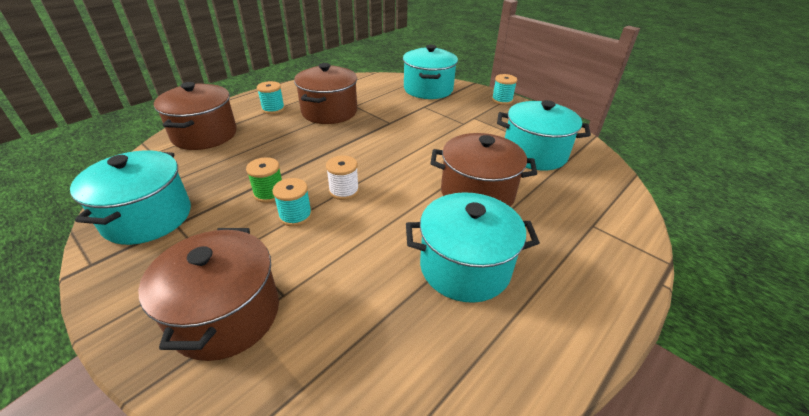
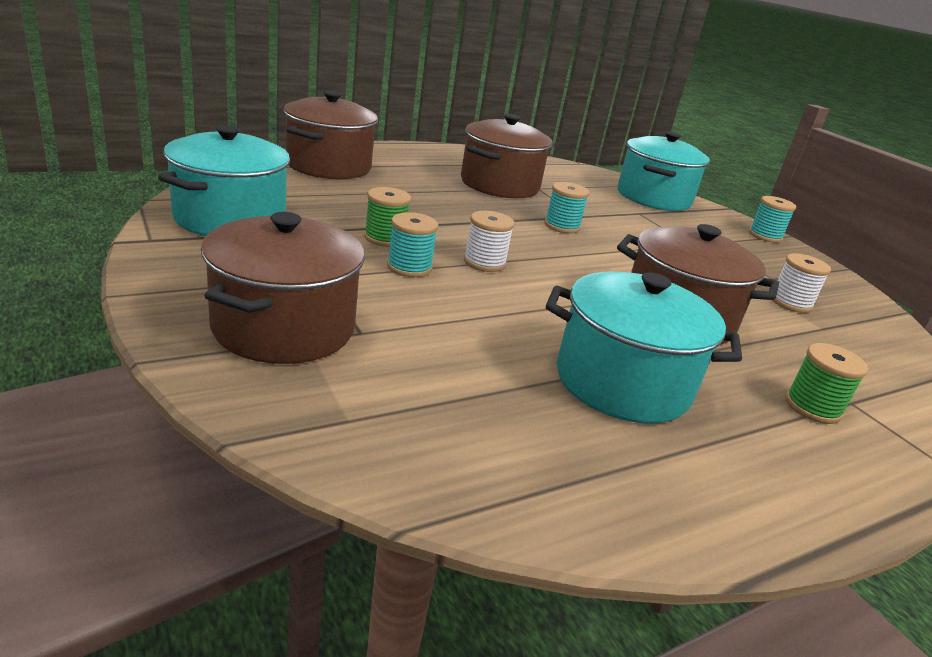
camera: 15 degrees right, 10 degrees down
(273, 109) = (425, 164): turquoise spool -> turquoise spool (562, 226)
(534, 153) = (790, 303): turquoise pot -> white spool
(574, 239) = (812, 407): none -> green spool

